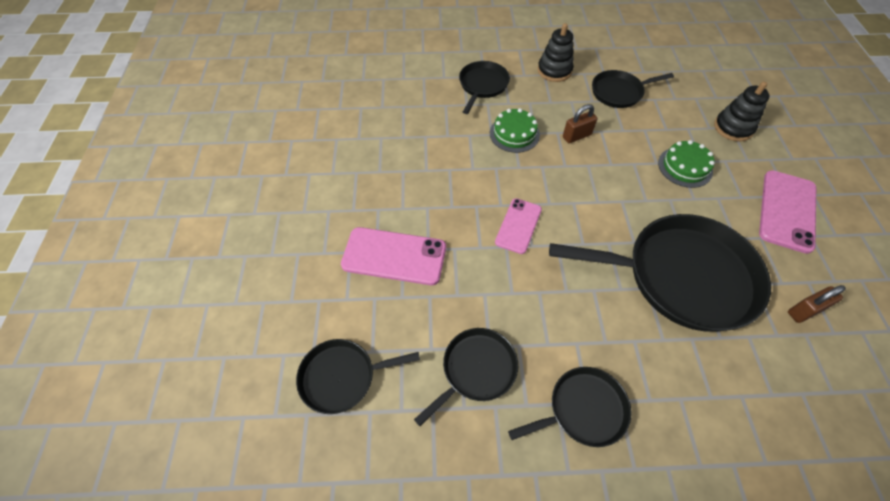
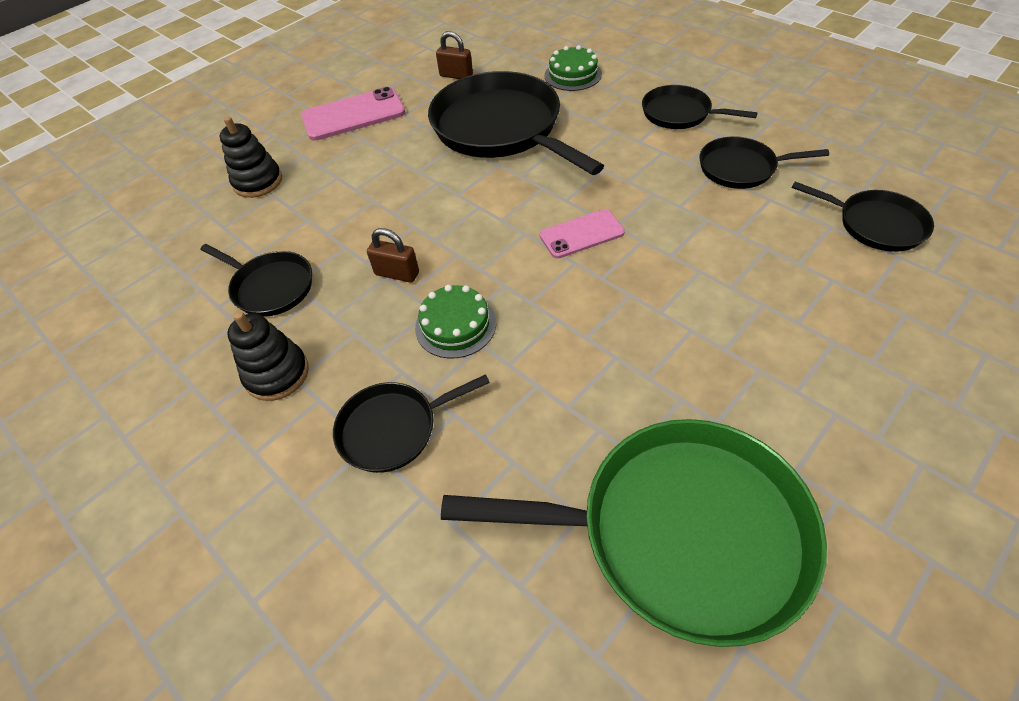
camera: 130 degrees left, 5 degrees down
(341, 125) = (681, 532): none -> green pan
(394, 256) = (745, 286): pink phone -> none
(685, 167) = (359, 182): green cake -> green cake (573, 75)

